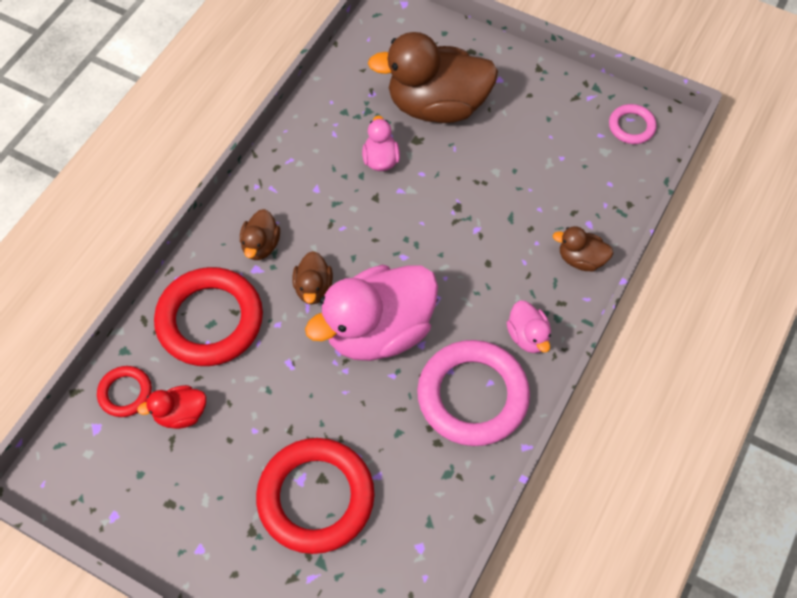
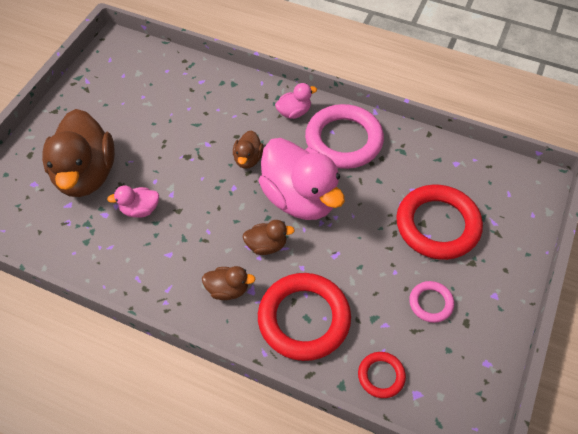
camera: 95 degrees left, 5 degrees down
(181, 414) = (391, 327): red duck -> none
(581, 259) = (230, 85): brown duck -> brown duck (248, 159)
(631, 126) = (116, 58): pink ring -> pink ring (430, 303)

